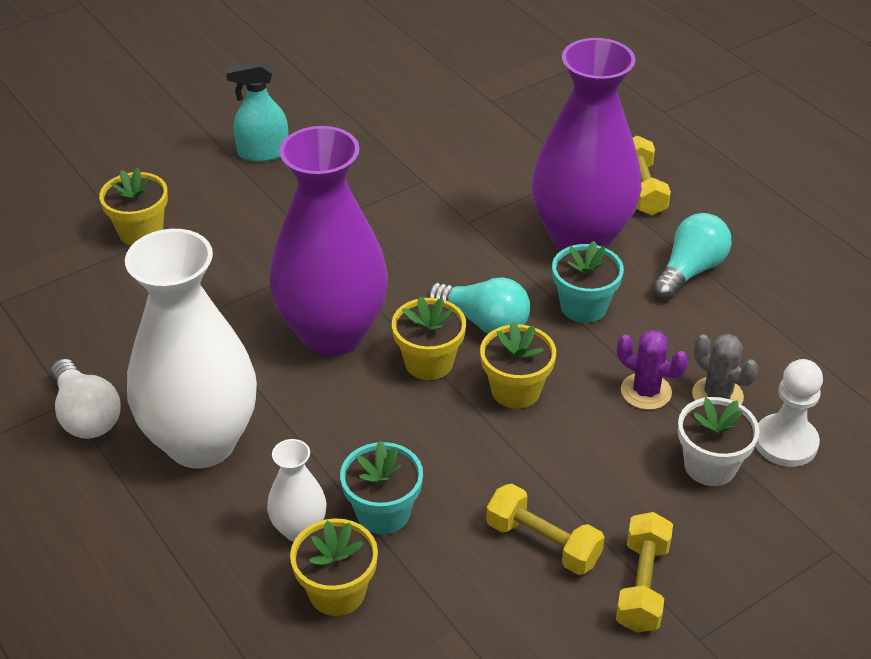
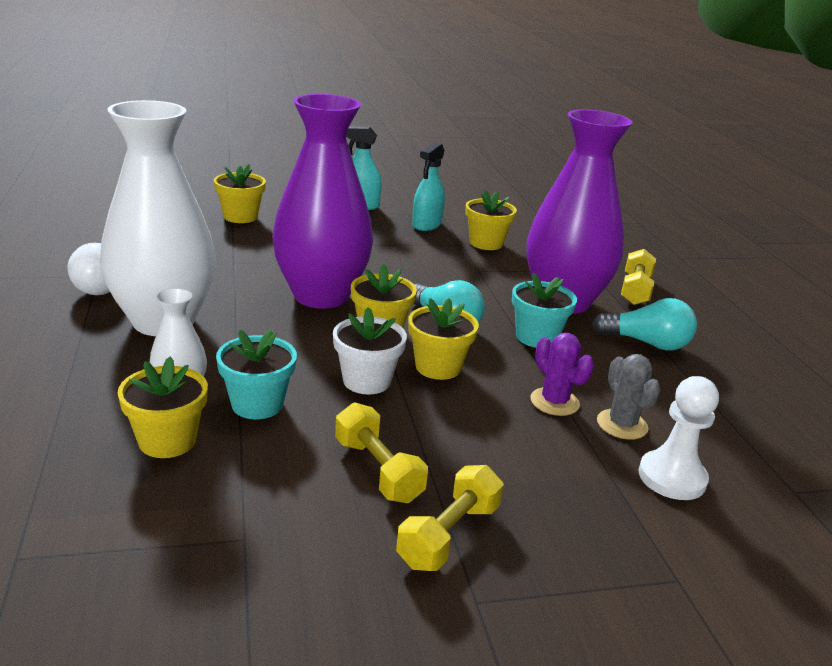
camera: 20 degrees right, 15 degrees down
(363, 160) = (426, 225): none -> turquoise spray bottle
(448, 168) = (486, 243): none -> yellow flower pot
(689, 271) = (646, 343): turquoise light bulb -> turquoise light bulb turned 45 degrees clockwise
(710, 466) = (582, 470): white flower pot -> white flower pot (366, 381)

